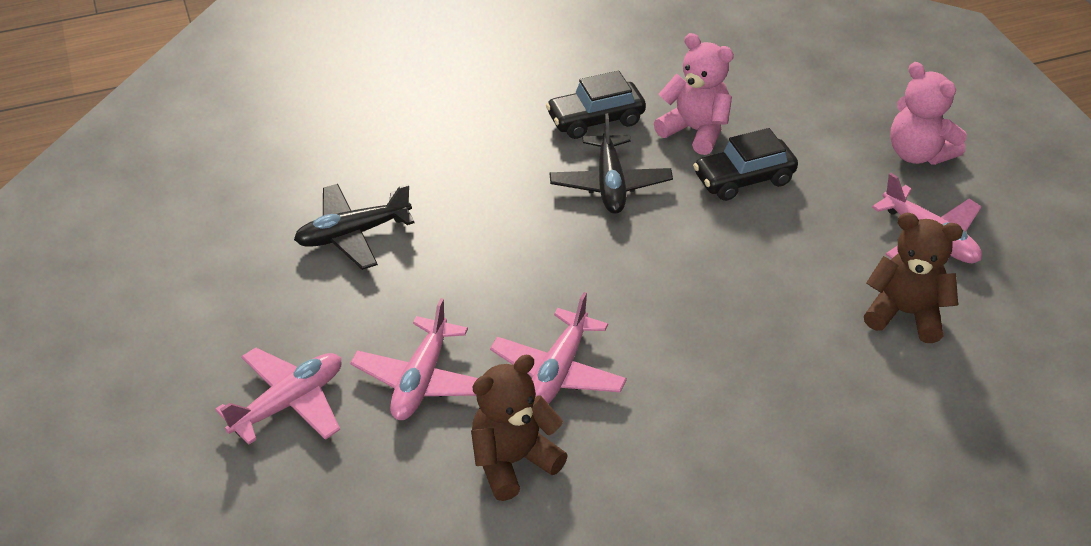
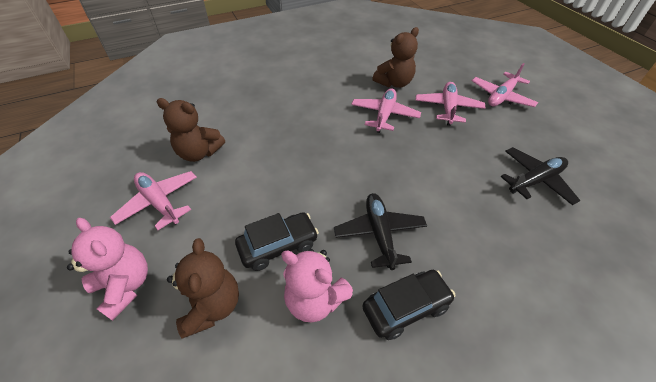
camera: 175 degrees right, 5 degrees up
(809, 132) = (212, 306): none -> brown teddy bear

